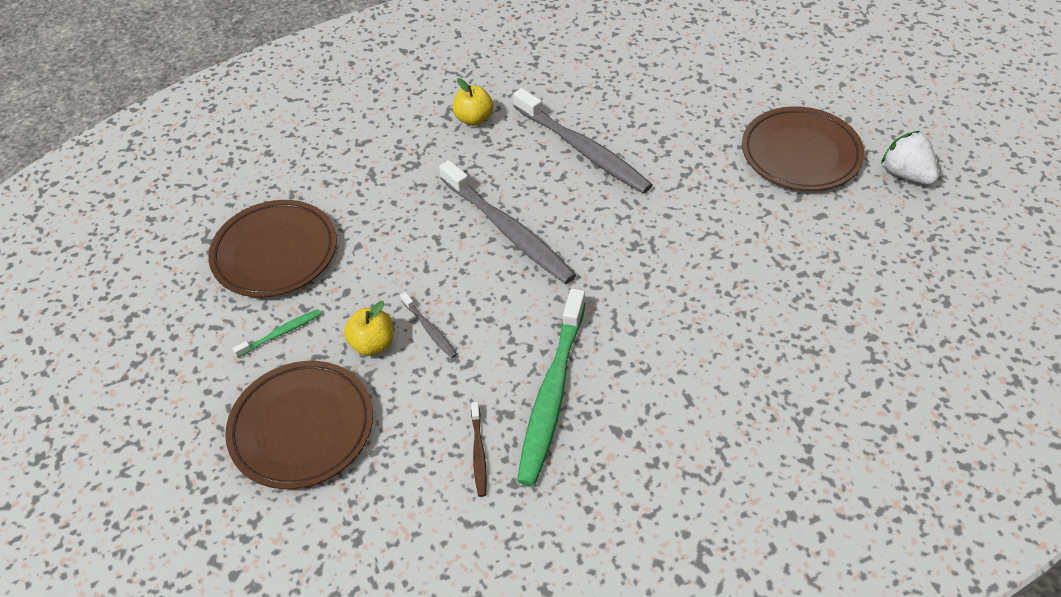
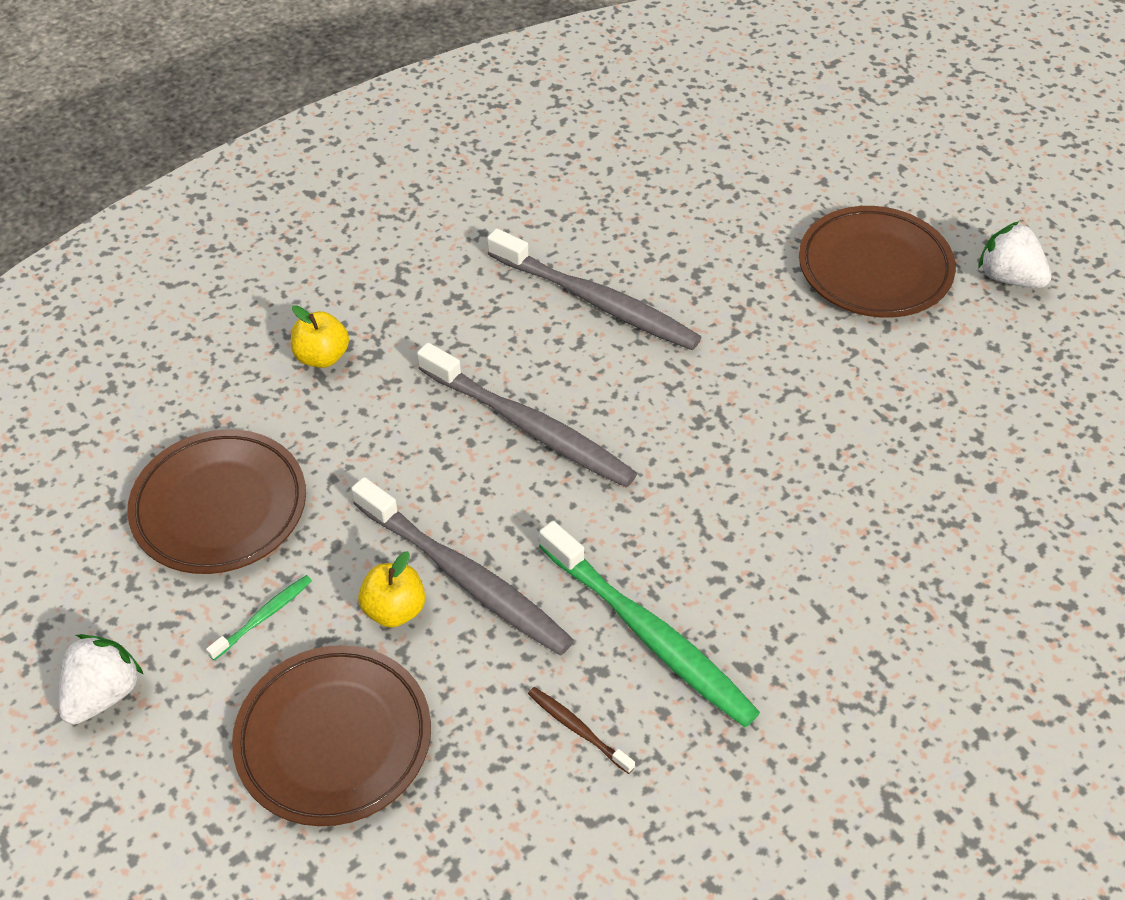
camera: 15 degrees left, 0 degrees up
(157, 367) = (103, 694): none -> white strawberry
(429, 329) = (465, 577): grey toothbrush -> grey toothbrush, size x2.27
(474, 119) = (438, 278): yellow apple -> yellow apple (322, 356)
(478, 453) = (578, 729): brown toothbrush -> brown toothbrush turned 150 degrees clockwise
(552, 393) = (649, 634): green toothbrush -> green toothbrush turned 45 degrees counterclockwise

